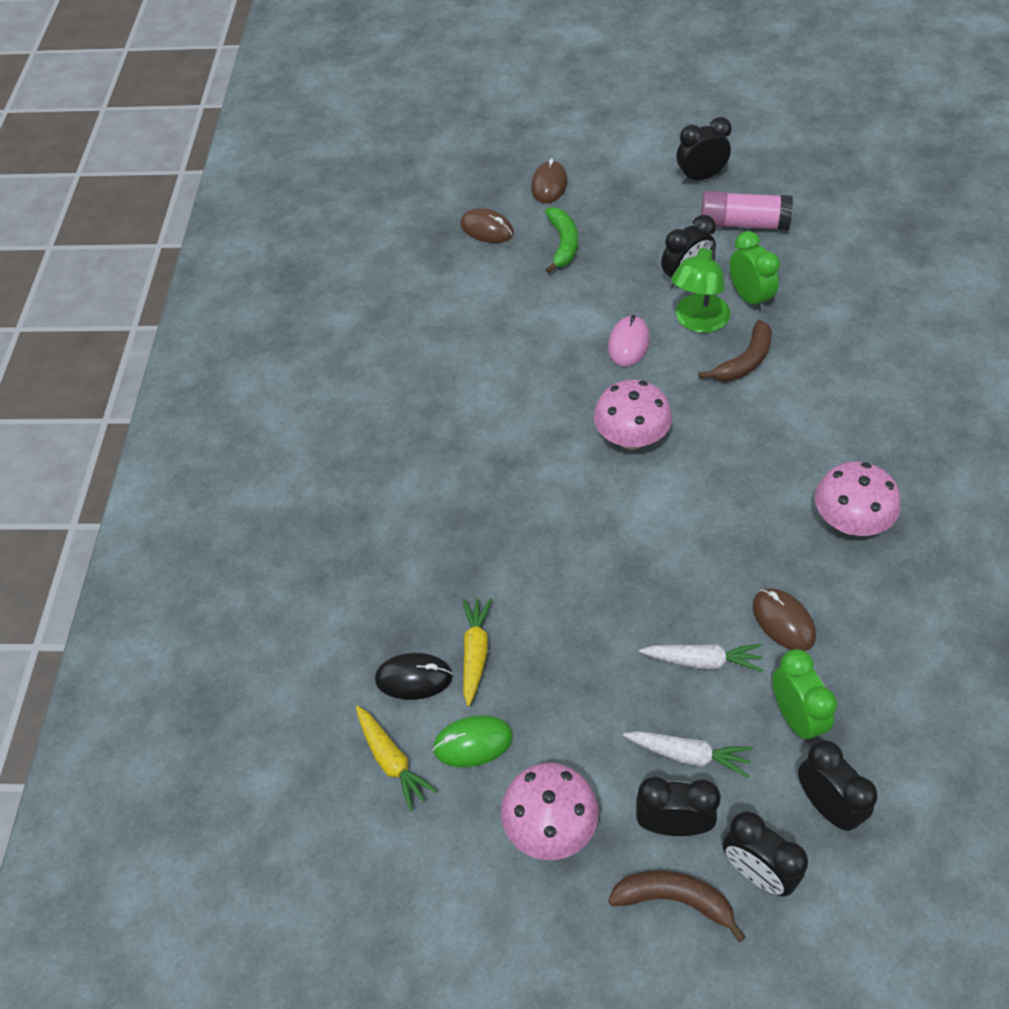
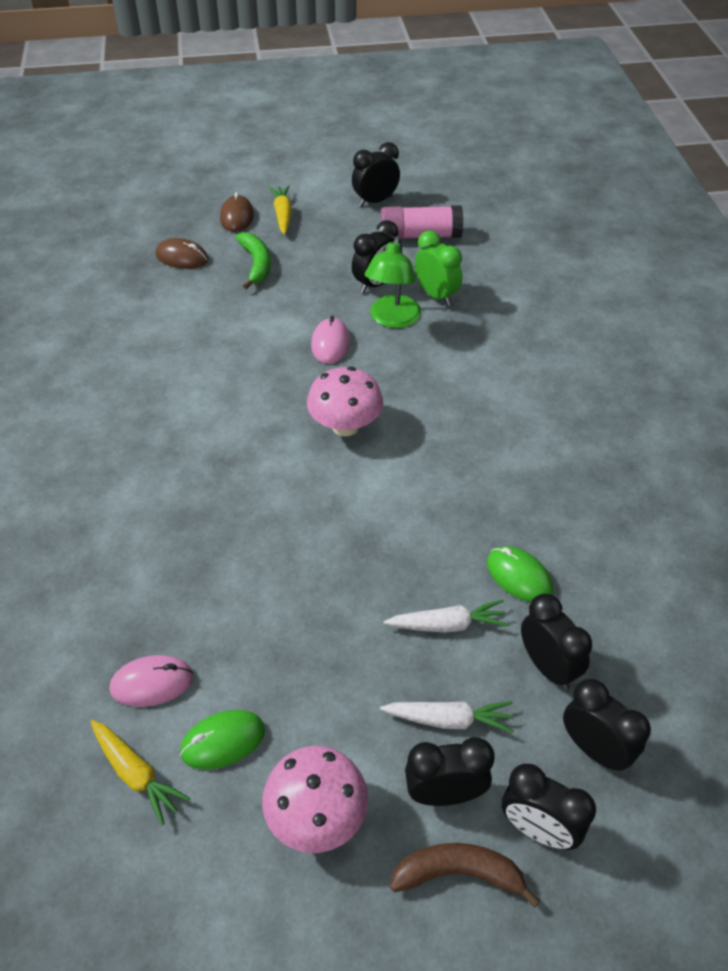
camera: 15 degrees left, 5 degrees down
(414, 678) = (152, 683): black mouse -> pink mouse
(475, 653) = (215, 648): yellow carrot -> yellow carrot (283, 215)
(744, 361) = (441, 349): brown banana -> none
(783, 621) = (519, 576): brown mouse -> green mouse
(795, 717) = (548, 667): green clock -> black clock
(850, 522) = (563, 478): pink mushroom -> none

